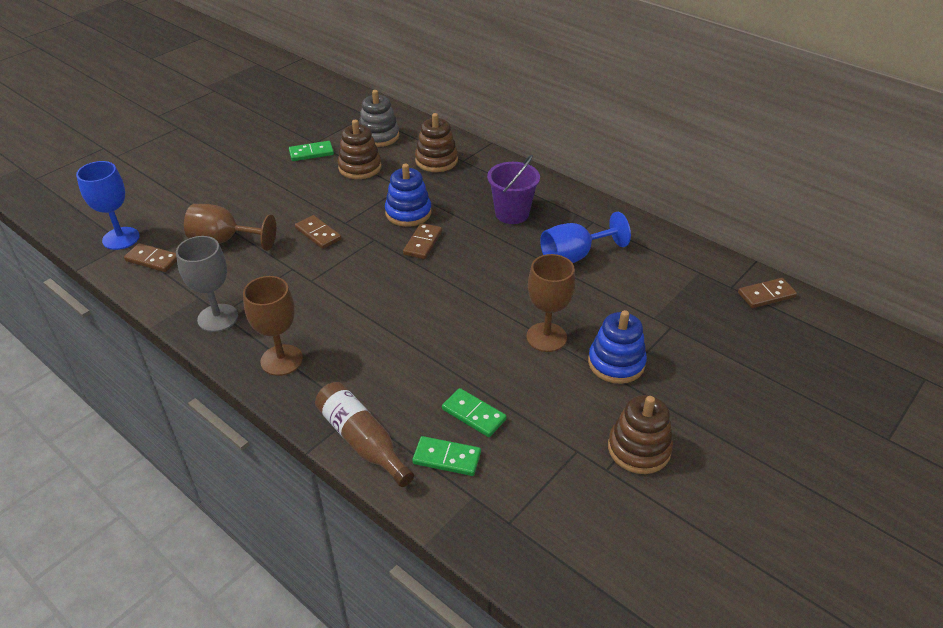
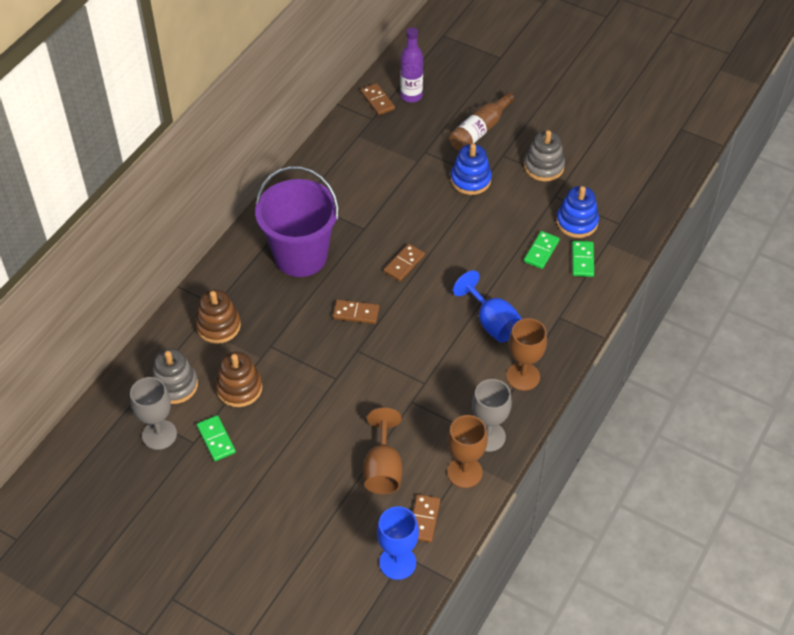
camera: 100 degrees left, 10 degrees up
(318, 234) = (358, 395): brown domino -> brown domino (404, 264)
(331, 127) = (159, 435): none -> grey goblet
(362, 441) = (583, 308): brown bottle -> brown bottle (480, 130)
(408, 213) = (312, 332): blue stacking toy -> blue stacking toy (577, 222)
(512, 214) = (300, 256): purple bucket -> purple bucket, size x1.70
(546, 337) = (454, 219): brown goblet -> brown goblet (464, 472)
(574, 256) = (354, 209): blue goblet -> blue goblet (492, 322)
(639, 449) = (544, 167): brown stacking toy -> grey stacking toy
(780, 327) = (411, 96): none -> purple bottle

